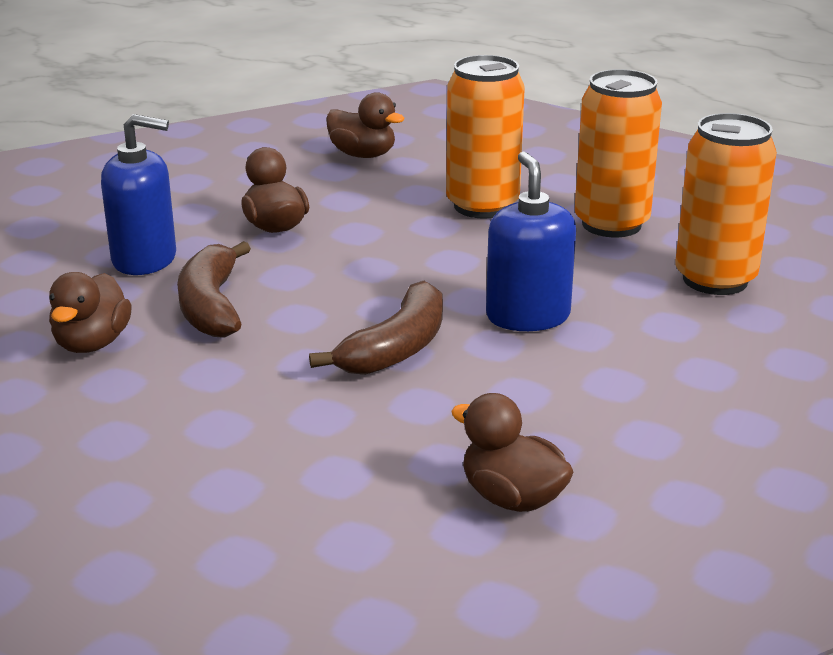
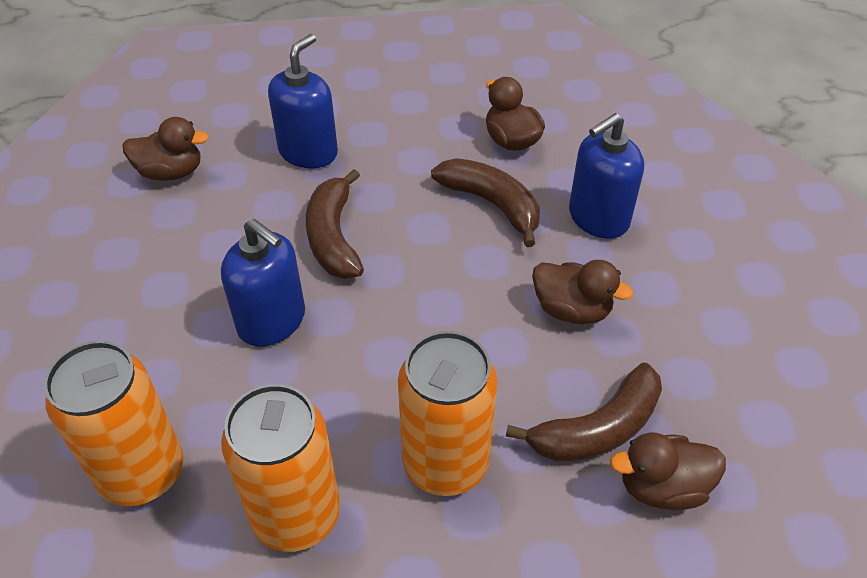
camera: 140 degrees right, 20 degrees up
(316, 438) = (308, 152): none -> blue soap dispenser
(360, 182) = (597, 428): none -> brown banana

